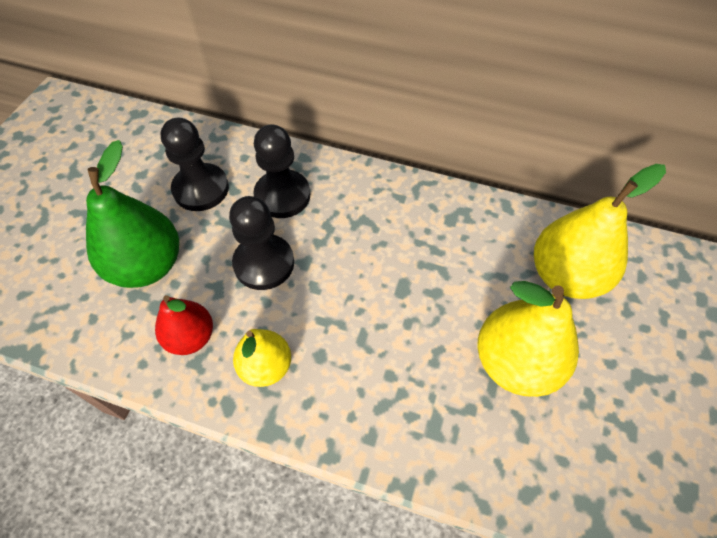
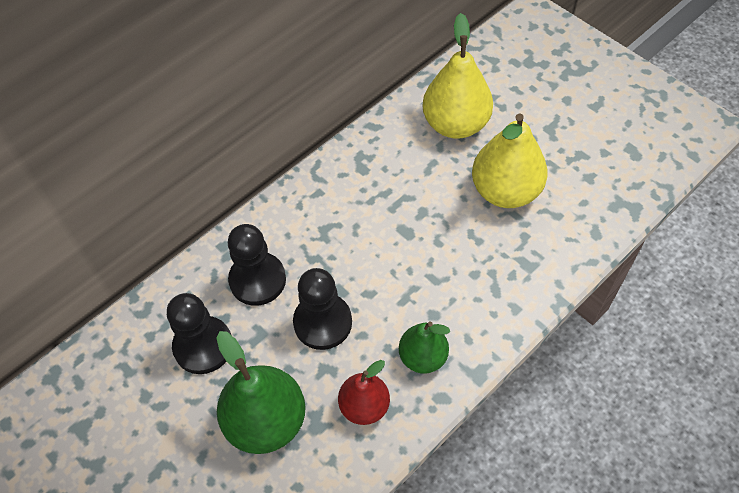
camera: 60 degrees left, 0 degrees up
(266, 367) = (423, 357): yellow pear -> green pear

